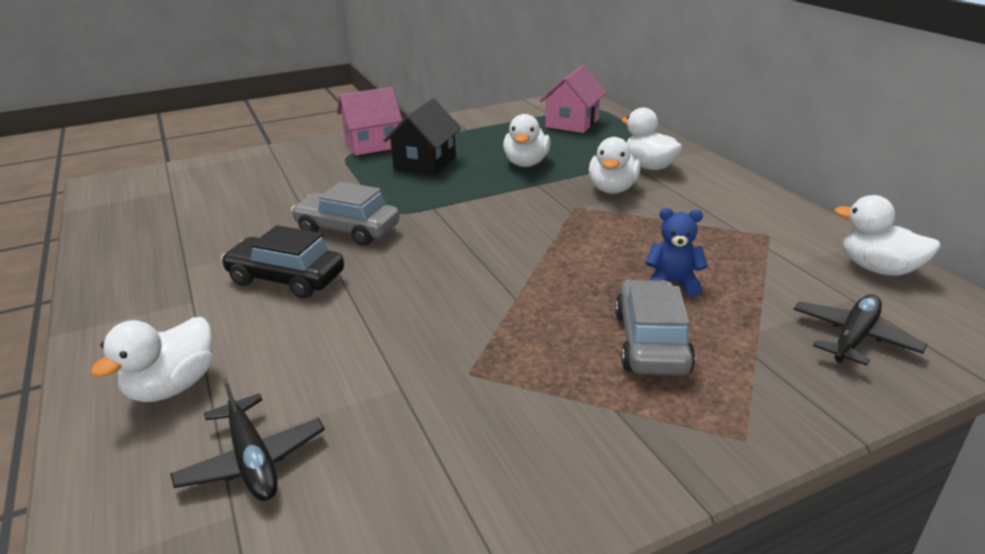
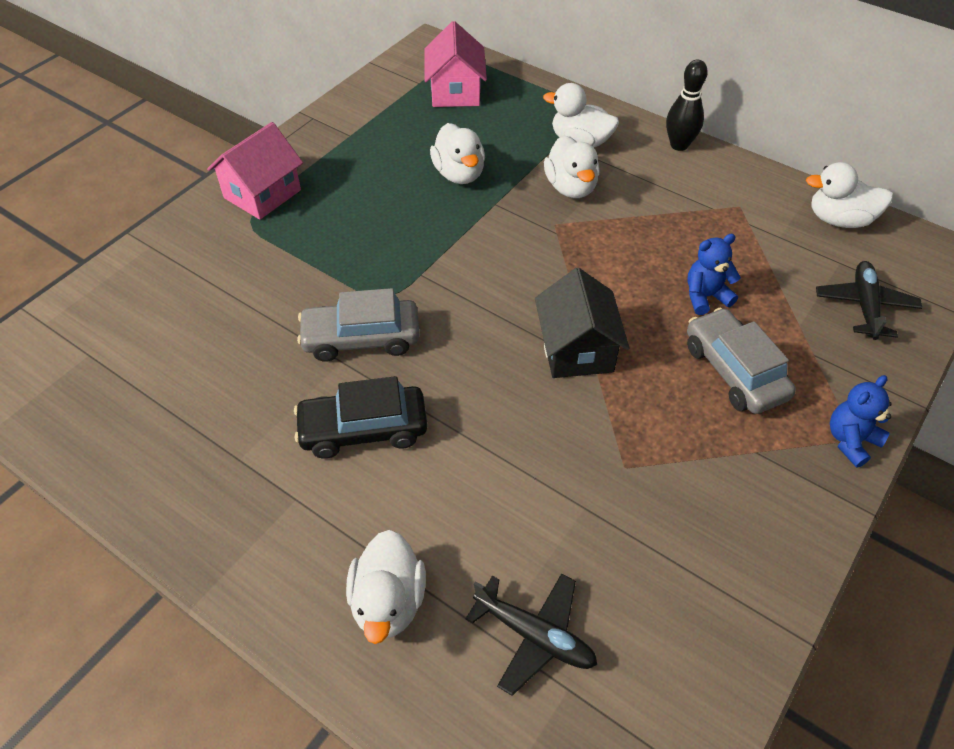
camera: 30 degrees left, 20 degrees up
(425, 163) = (352, 207): black house -> black house (576, 349)
(737, 438) = (850, 441): none -> blue teddy bear
(742, 186) = (679, 145): none -> black bowling pin

